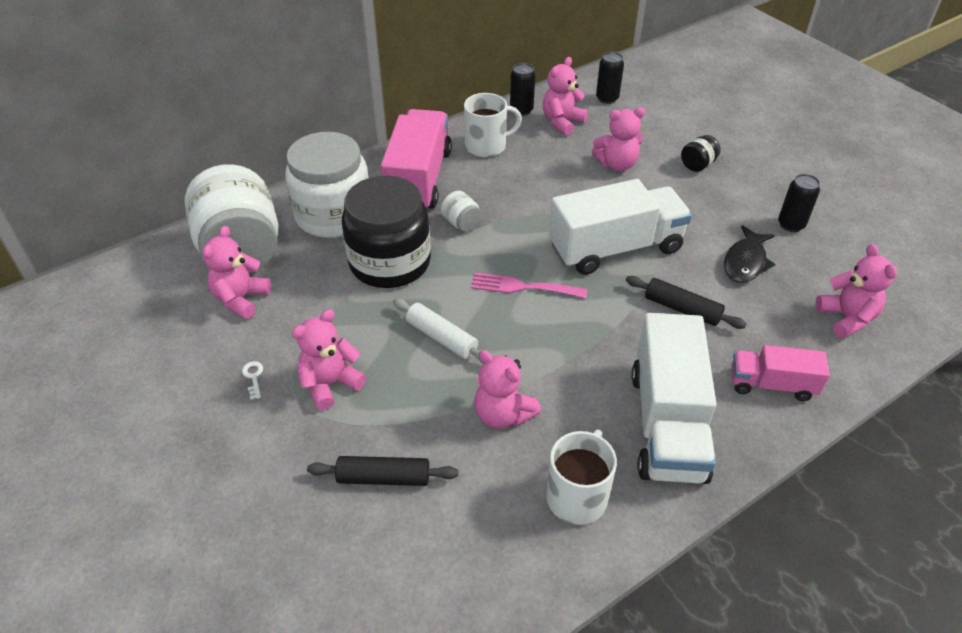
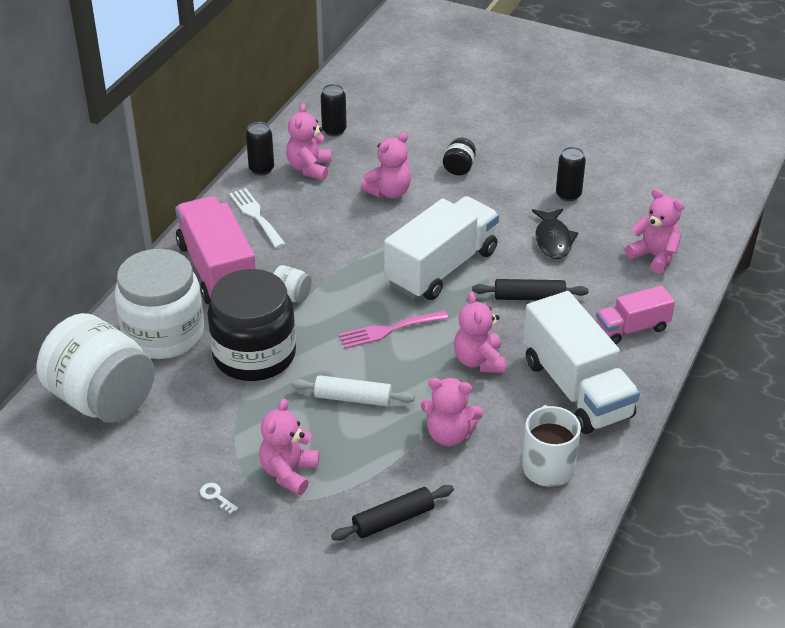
camera: 30 degrees left, 5 degrees down
(241, 299) = (143, 440): pink teddy bear -> pink teddy bear (479, 361)
(486, 146) = (256, 216): white mug -> white fork

